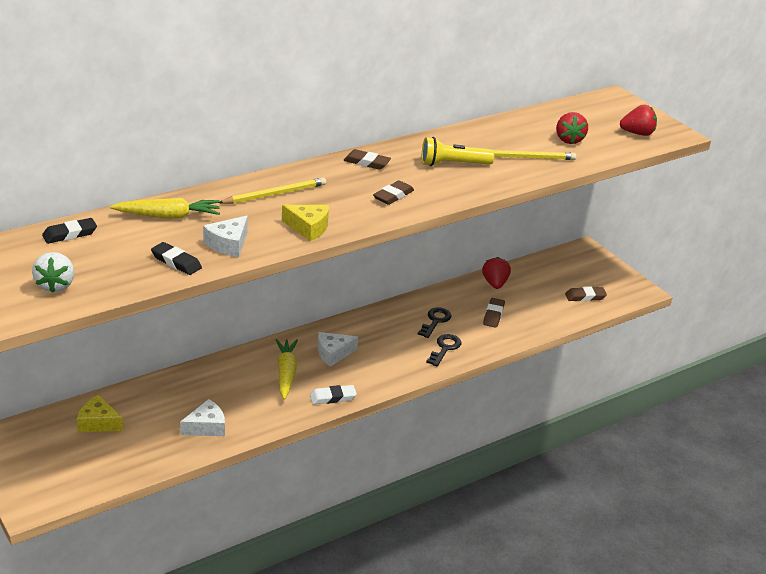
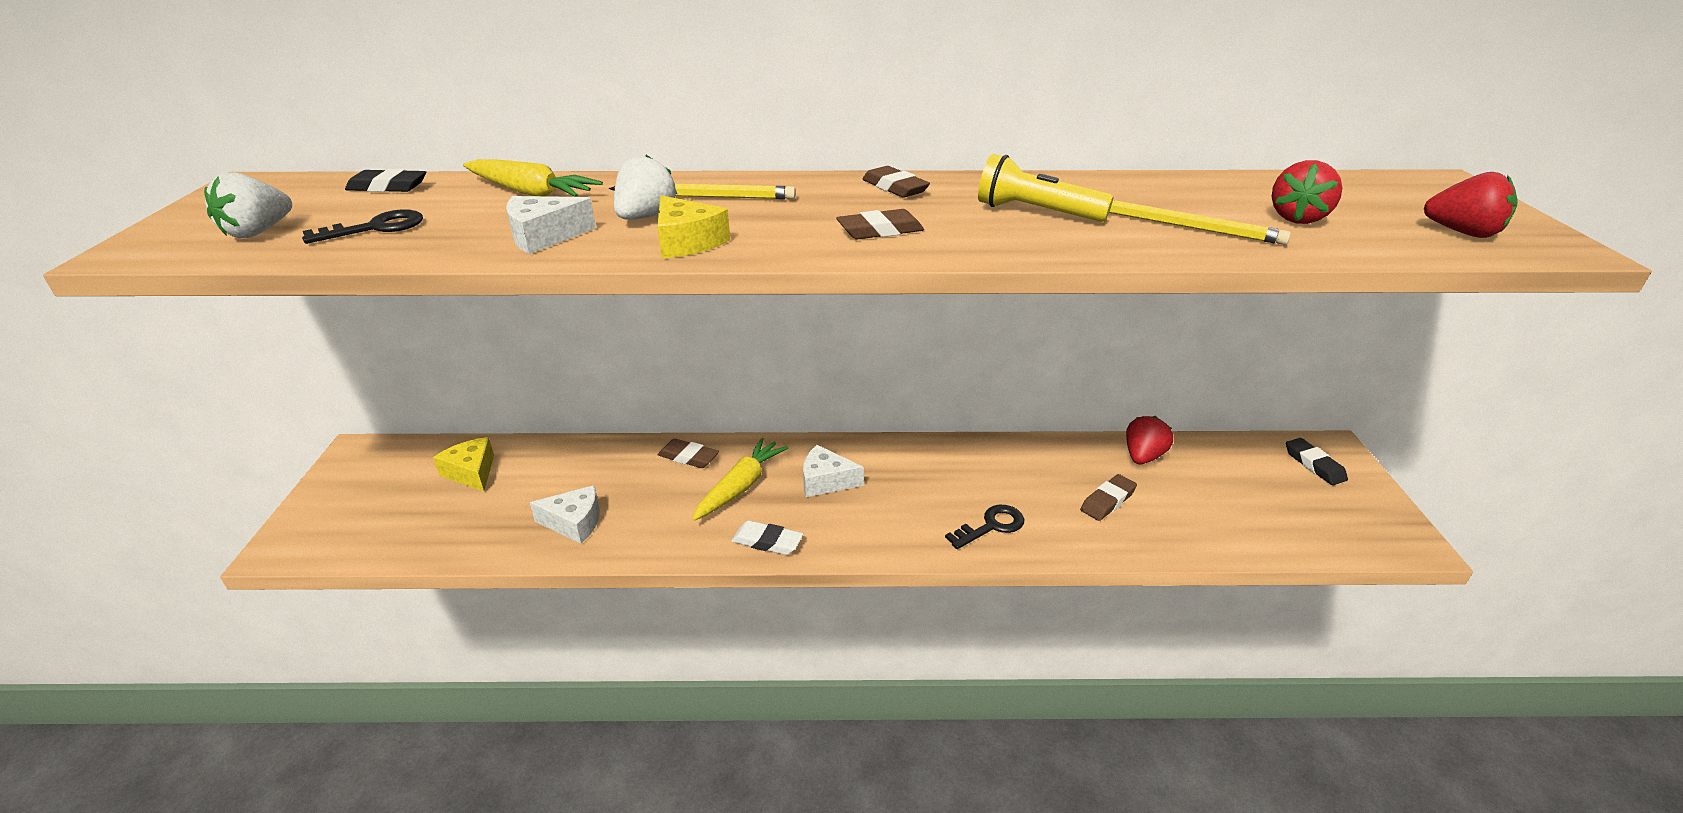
camera: 35 degrees right, 0 degrees up
(176, 262) = (440, 241): black eraser -> black eraser (1314, 465)
(263, 217) = (645, 217): none -> white strawberry
(435, 321) = (1008, 482): black key -> black key (375, 228)
(585, 297) = (1291, 520): brown eraser -> brown eraser (688, 457)

